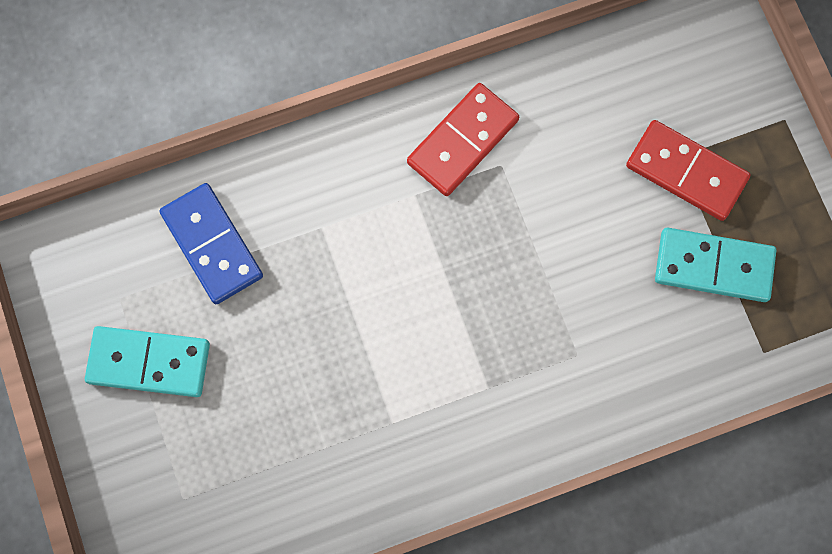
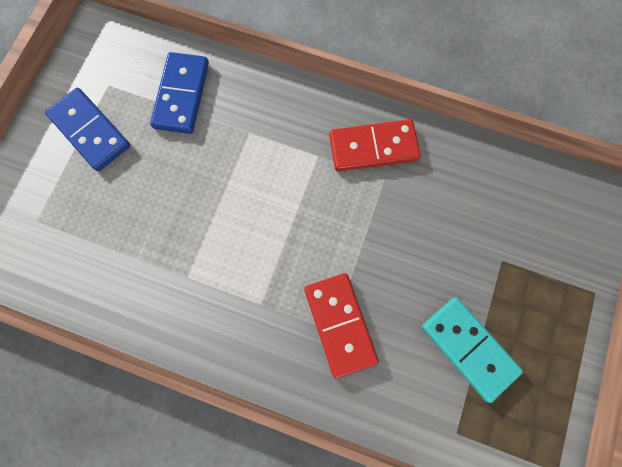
camera: 40 degrees right, 0 degrees up
(149, 362) = (90, 131): turquoise domino -> blue domino
(686, 172) = (499, 274): red domino -> red domino (339, 324)

